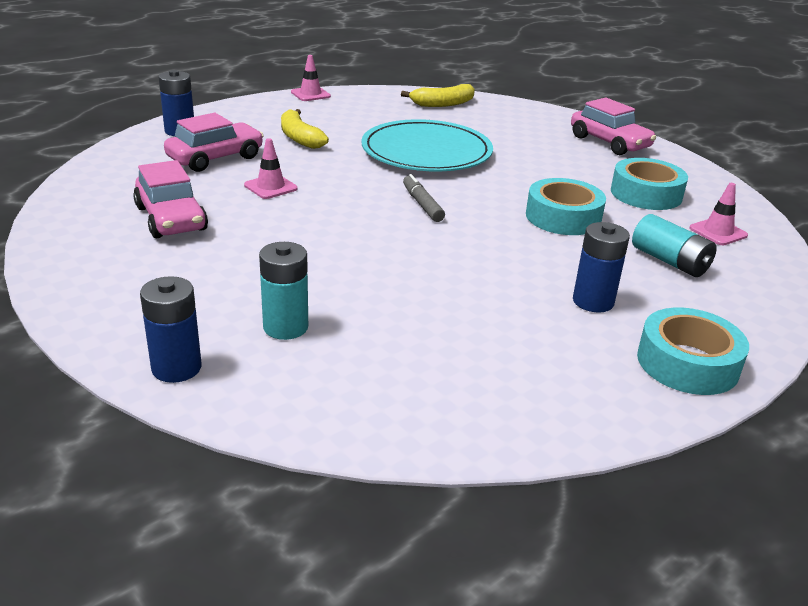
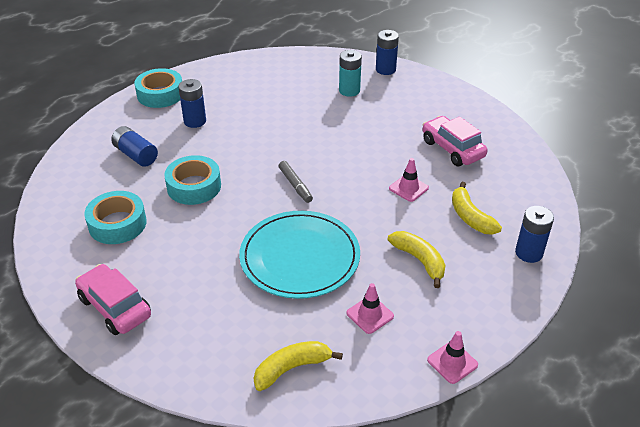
camera: 175 degrees right, 10 degrees up
(215, 158) = (470, 217): pink car -> yellow banana
(669, 261) = (136, 155): turquoise battery -> blue battery
(718, 232) = (85, 186): pink traffic cone -> pink traffic cone (370, 315)

